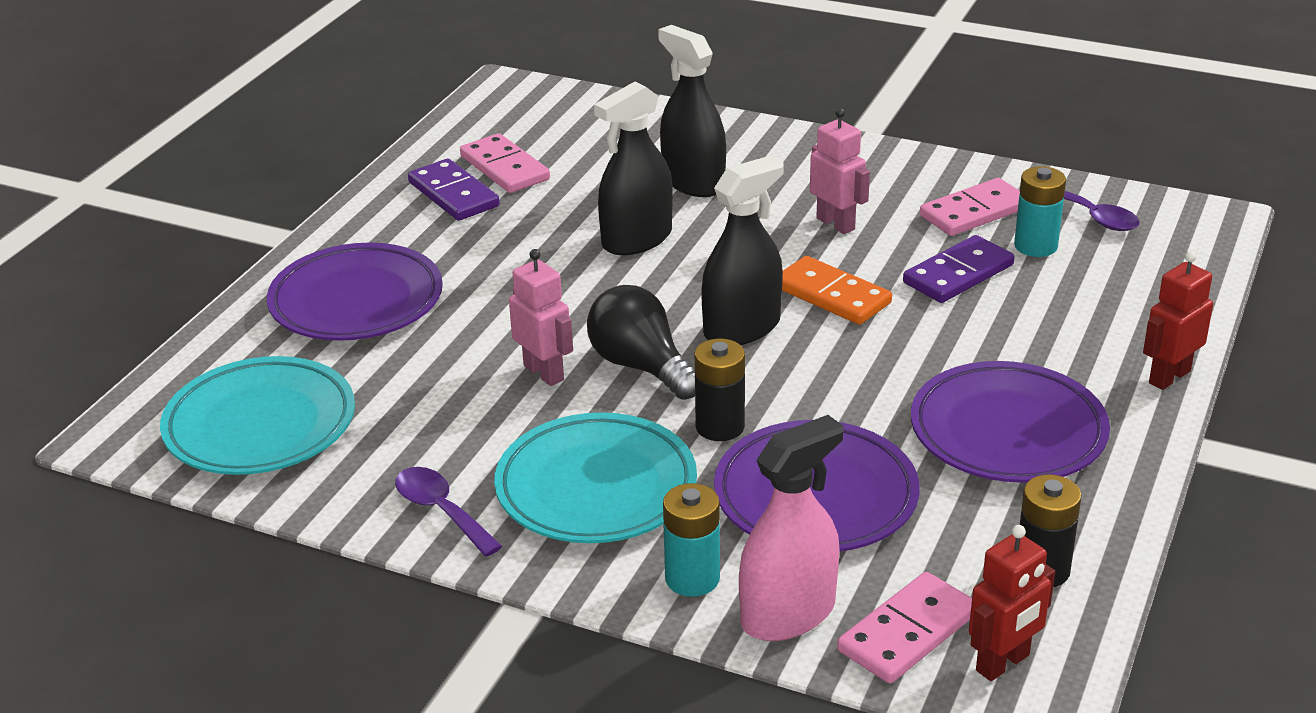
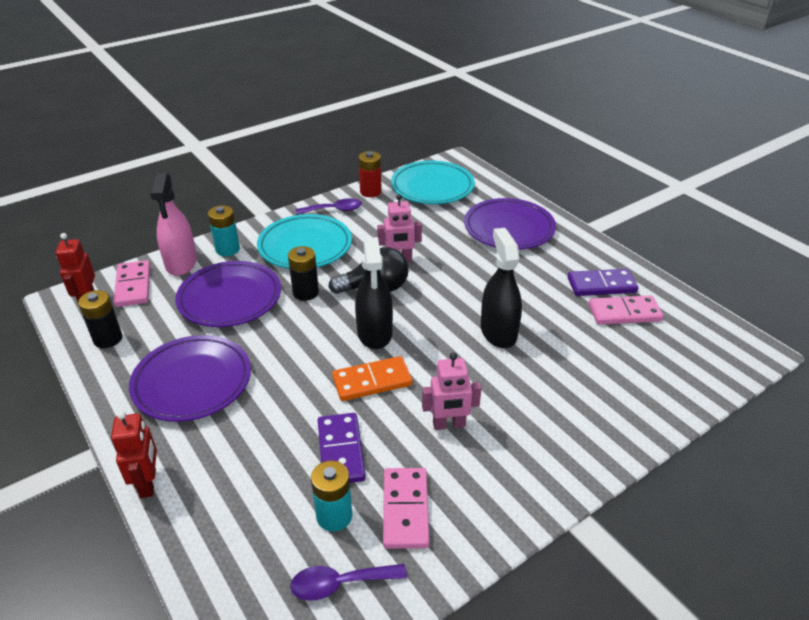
camera: 120 degrees right, 5 degrees up
(333, 495) = (370, 192): none -> red battery
(693, 182) = (553, 383): black spray bottle -> none

